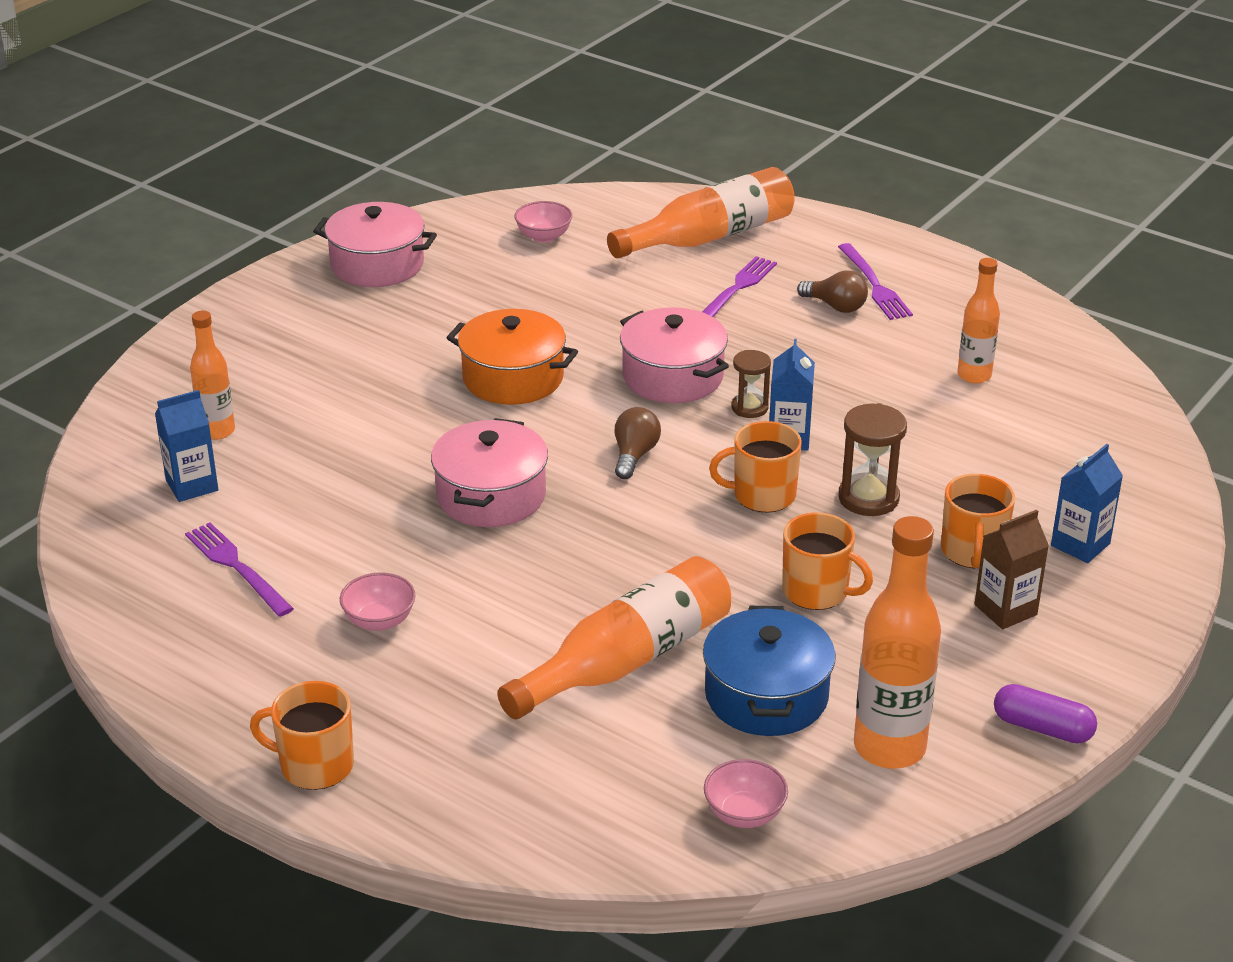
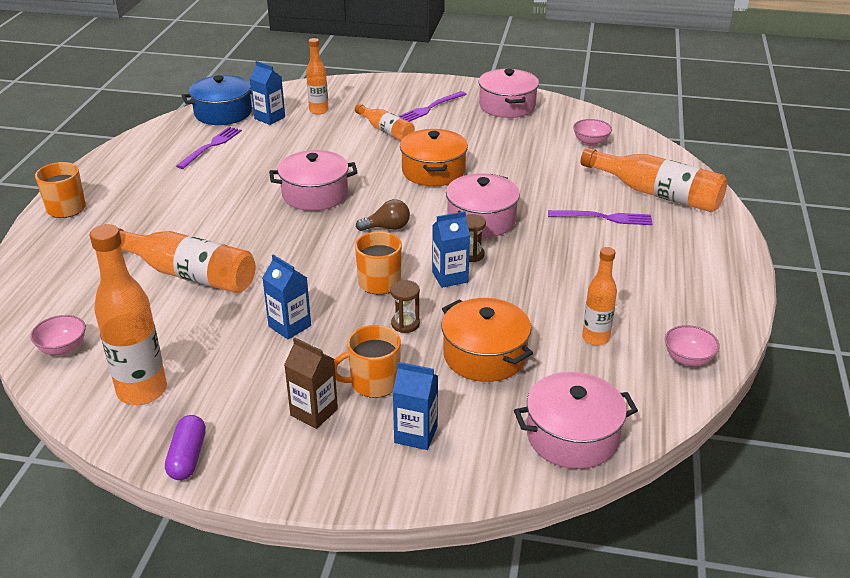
camera: 65 degrees right, 0 degrees up
(352, 386) = (386, 131): none -> orange bottle
(379, 621) = (187, 193): pink bowl -> pink bowl (688, 359)
(766, 695) = (175, 331): blue pot -> blue pot (223, 113)
(817, 591) = (289, 326): orange mug -> blue carton
(835, 306) = (625, 259): brown light bulb -> none
(868, 498) = (405, 324): brown hourglass -> brown hourglass, size x0.65
(874, 285) = (670, 269): purple fork -> purple fork (430, 108)
(964, 458) = (484, 355): none -> orange pot
(1130, 444) = (572, 436): none -> pink pot

